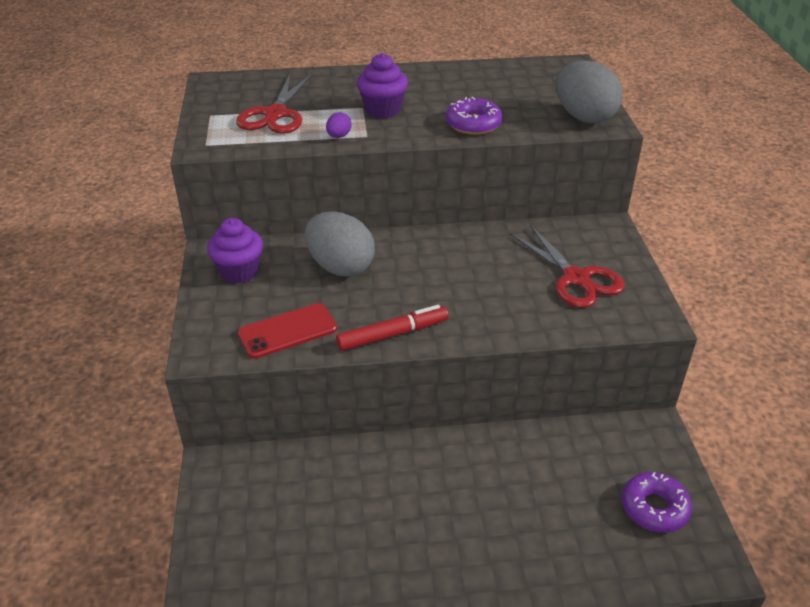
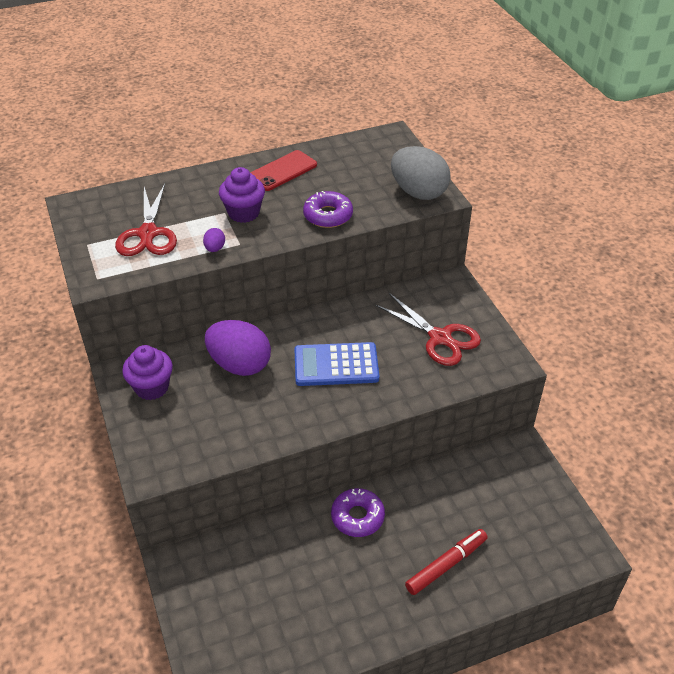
camera: 15 degrees left, 5 degrees up
(287, 331) = (216, 437): red phone -> red phone (282, 171)
(340, 266) = (240, 364): grey egg -> purple egg
(392, 334) = (306, 422): red marker -> red marker (446, 565)
(446, 285) = (336, 365): none -> blue calculator
(654, 508) = (537, 517): purple donut -> purple donut (357, 517)

